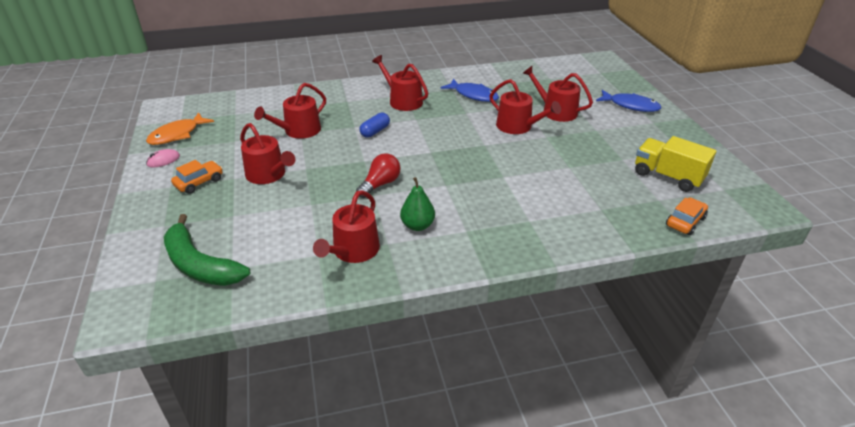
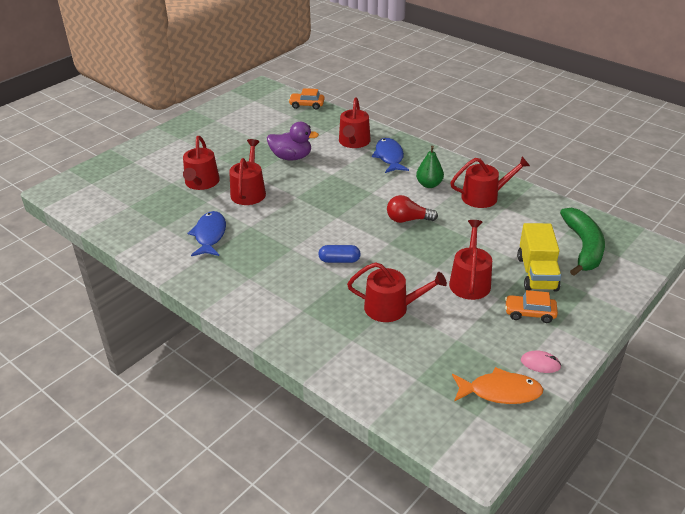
camera: 125 degrees left, 0 degrees up
(402, 101) = (264, 273): red watering can -> red watering can (354, 142)
(559, 166) = (291, 157): none -> purple duck
(630, 106) = (156, 153): blue fish -> blue fish (389, 157)
(667, 176) = (259, 118): yellow truck -> yellow truck (537, 273)

